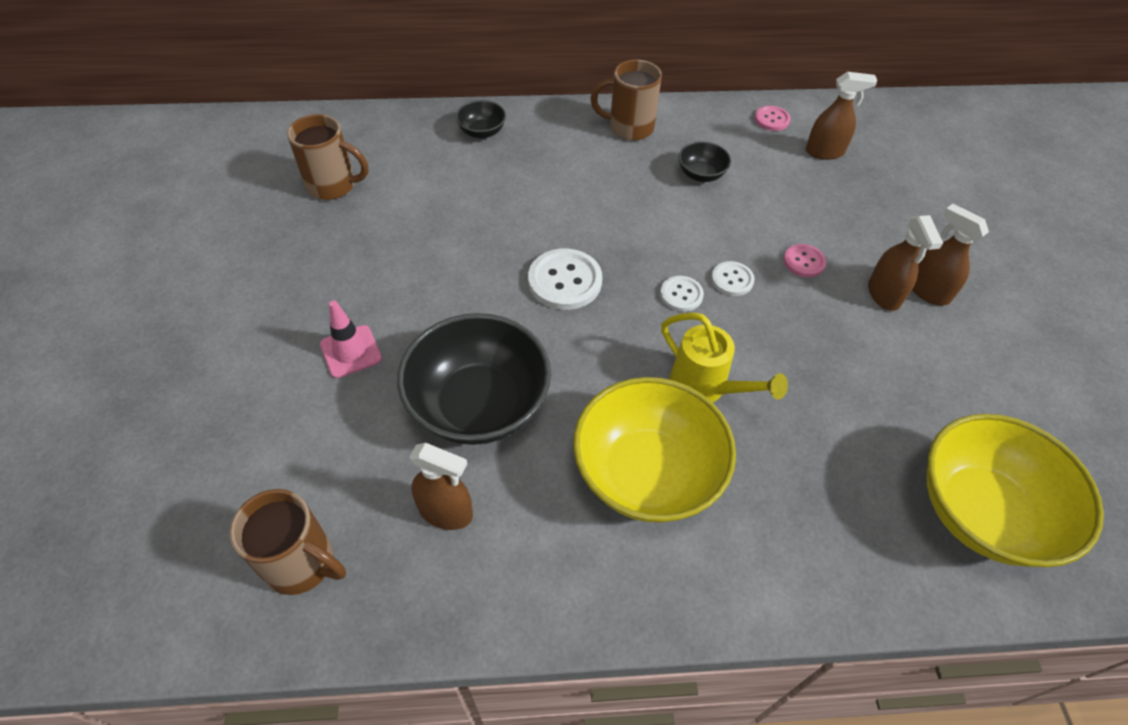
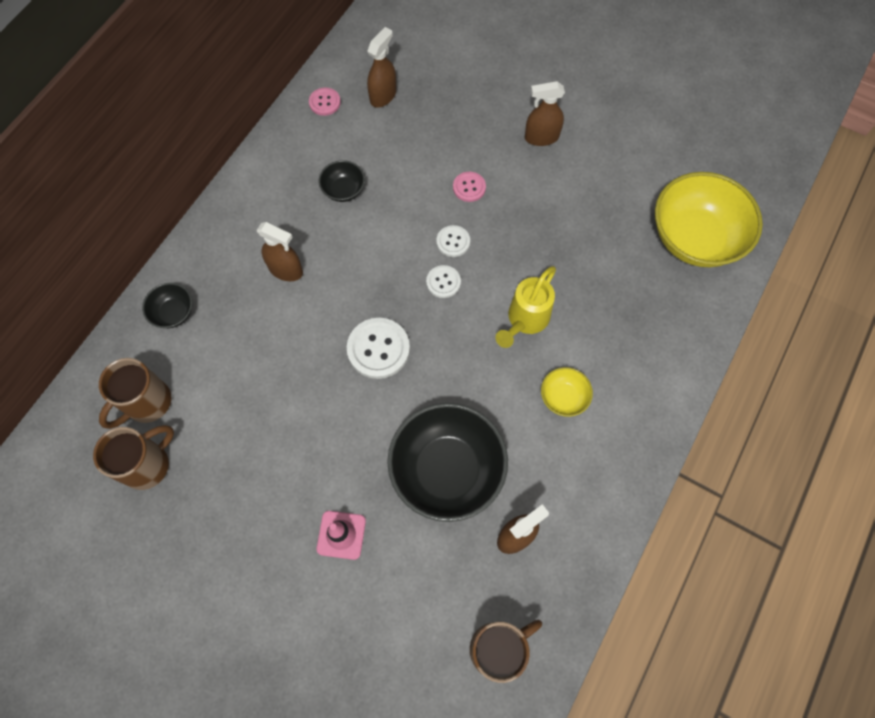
camera: 55 degrees left, 15 degrees up
(629, 128) = (256, 203): brown mug -> brown mug (147, 403)
(647, 473) = (563, 397): yellow bowl -> yellow bowl, size x0.46
(705, 387) = (525, 320): yellow watering can -> yellow watering can turned 135 degrees clockwise
(884, 295) = (527, 164): brown spray bottle -> brown spray bottle (286, 270)

